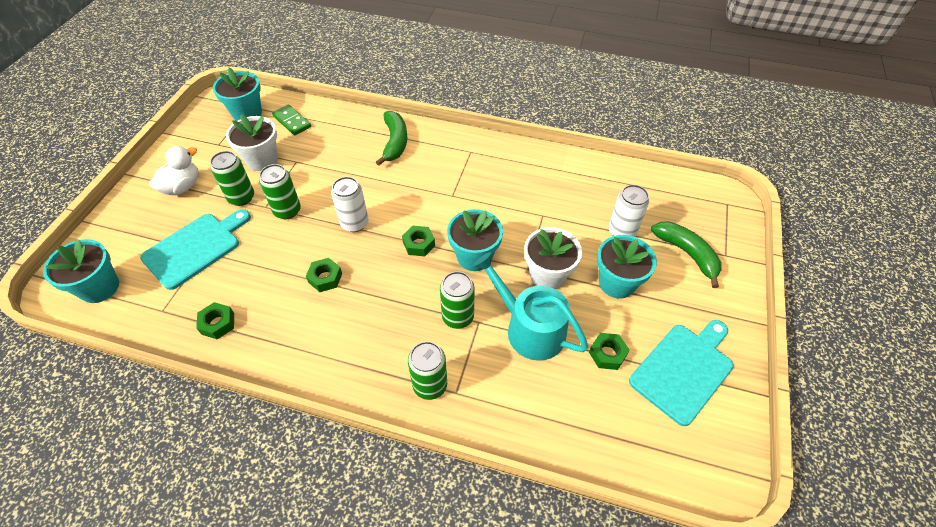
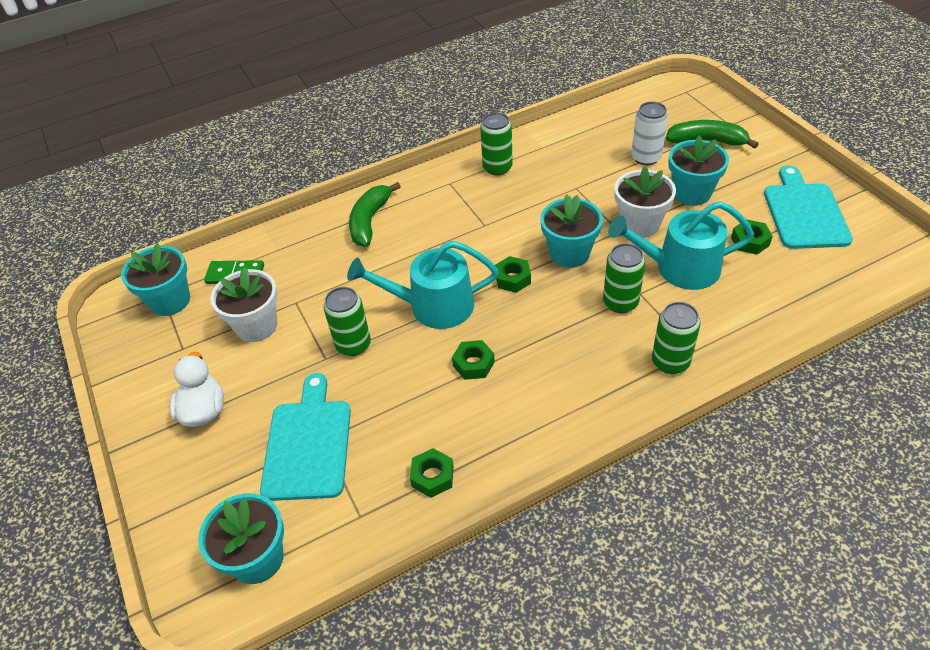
camera: 40 degrees left, 5 degrees down
(241, 197) = (287, 370): green can -> green can (497, 168)
(354, 223) = (433, 306): white can -> turquoise watering can
(395, 142) = (370, 221): green banana -> green banana turned 120 degrees counterclockwise

